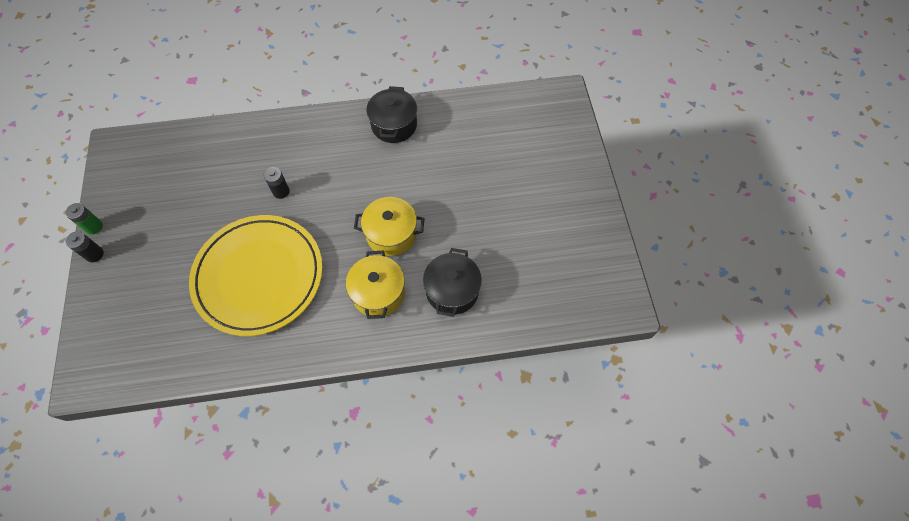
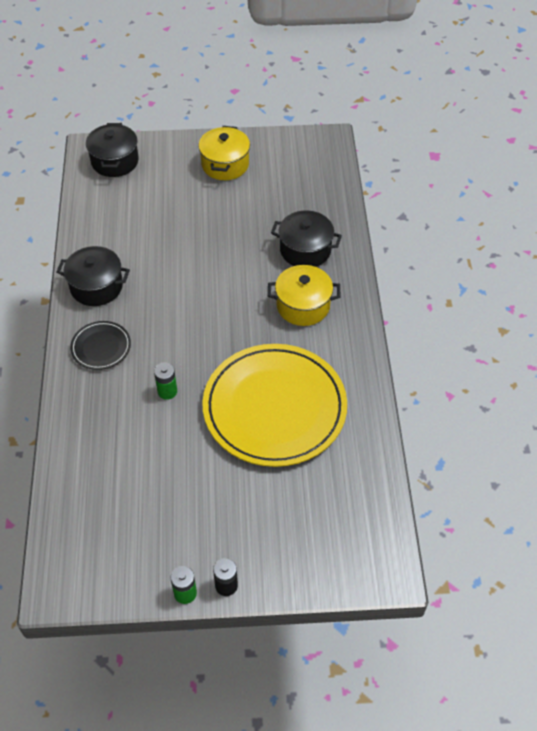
camera: 85 degrees left, 10 degrees down
(281, 191) = (167, 391): black battery -> green battery
(328, 138) = (101, 347): none -> black plate
(391, 234) = (237, 293): yellow pot -> yellow pot (225, 164)
(550, 115) = (115, 161): none -> black pot

